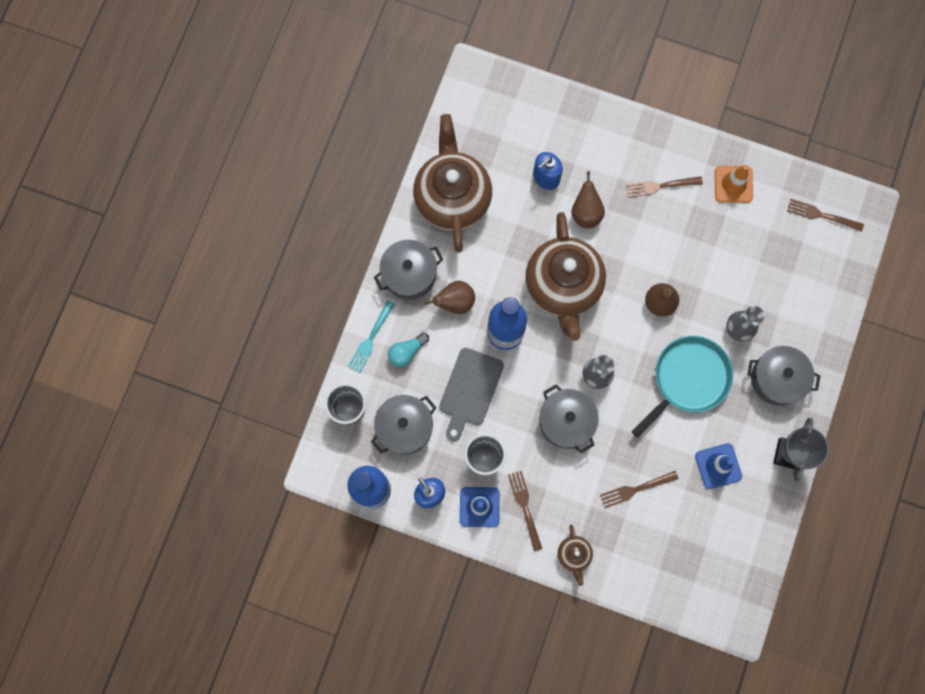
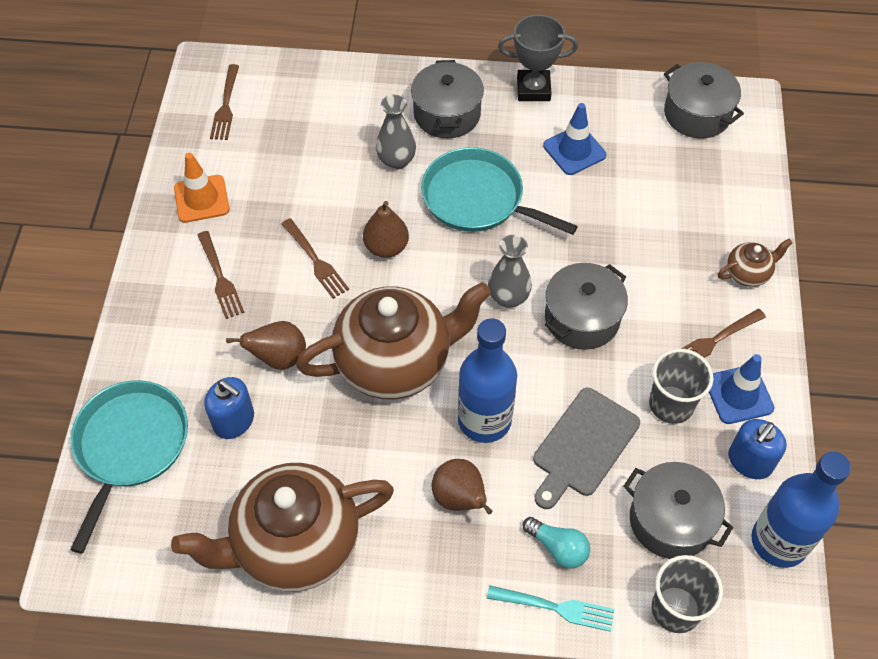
camera: 105 degrees left, 20 degrees down
(409, 274) = (435, 577): grey pot -> grey pot (697, 114)
(470, 390) = (583, 446): grey cutting board -> grey cutting board turned 120 degrees clockwise
(544, 113) = (130, 446): none -> turquoise pan
(636, 489) = (637, 225): brown fork -> brown fork (315, 260)

